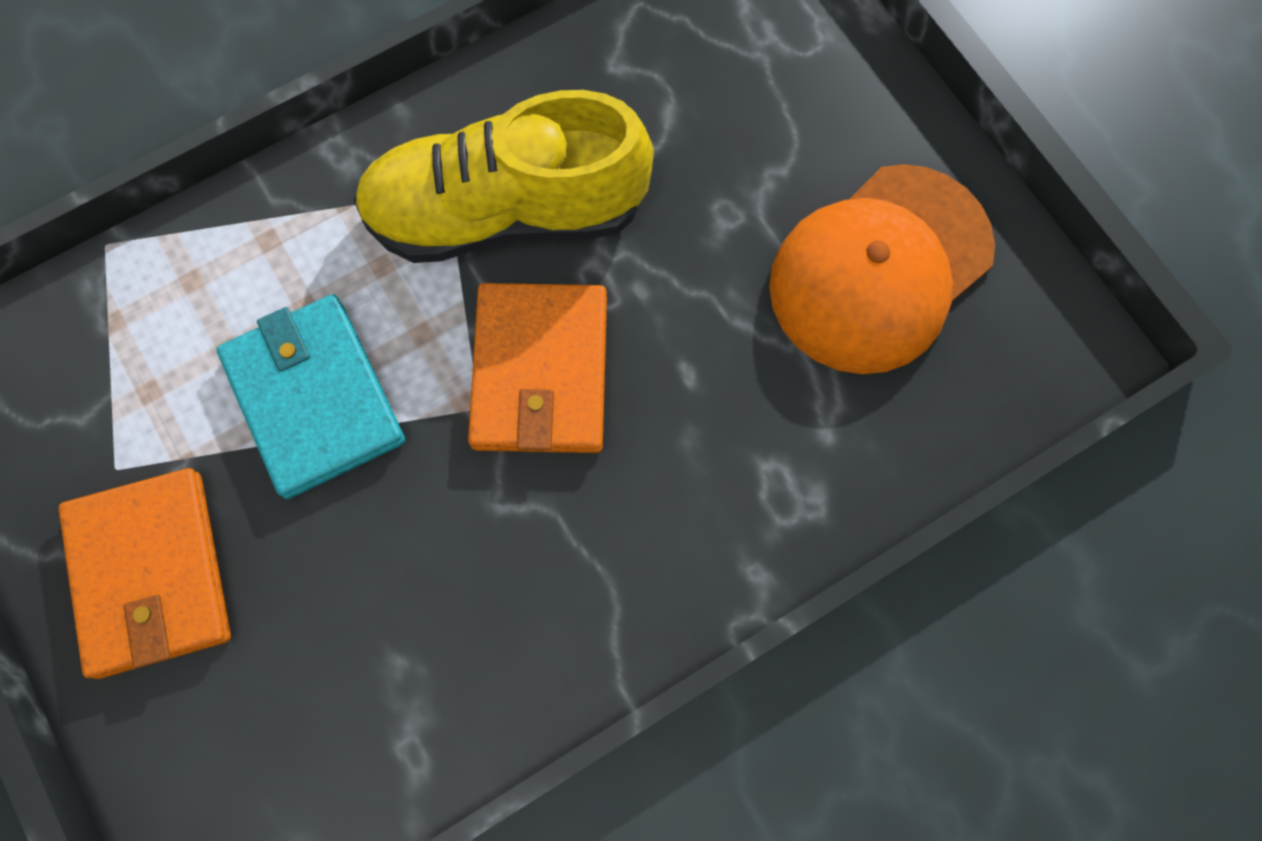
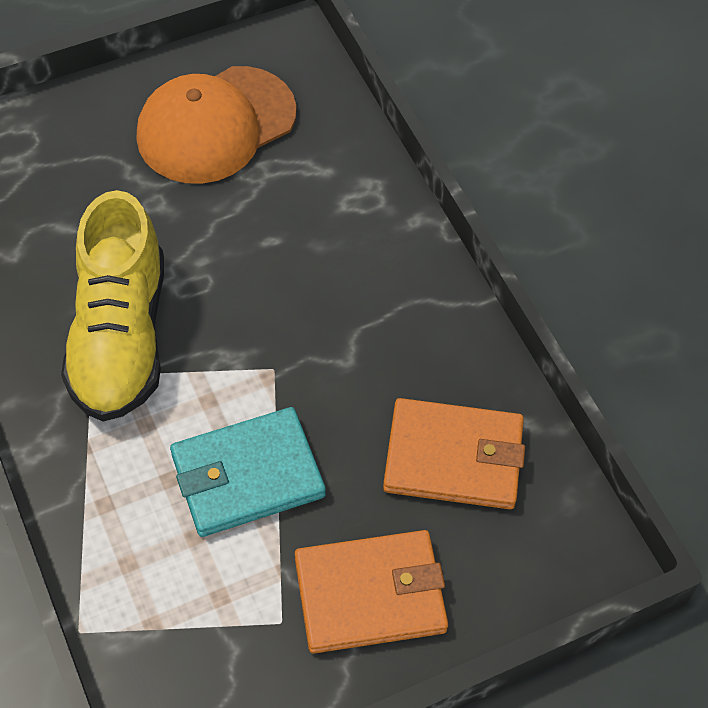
camera: 85 degrees left, 15 degrees down
(540, 372) = (253, 327): orange wallet -> orange wallet (453, 457)
(880, 269) = (216, 125): orange cap -> orange cap turned 90 degrees clockwise

